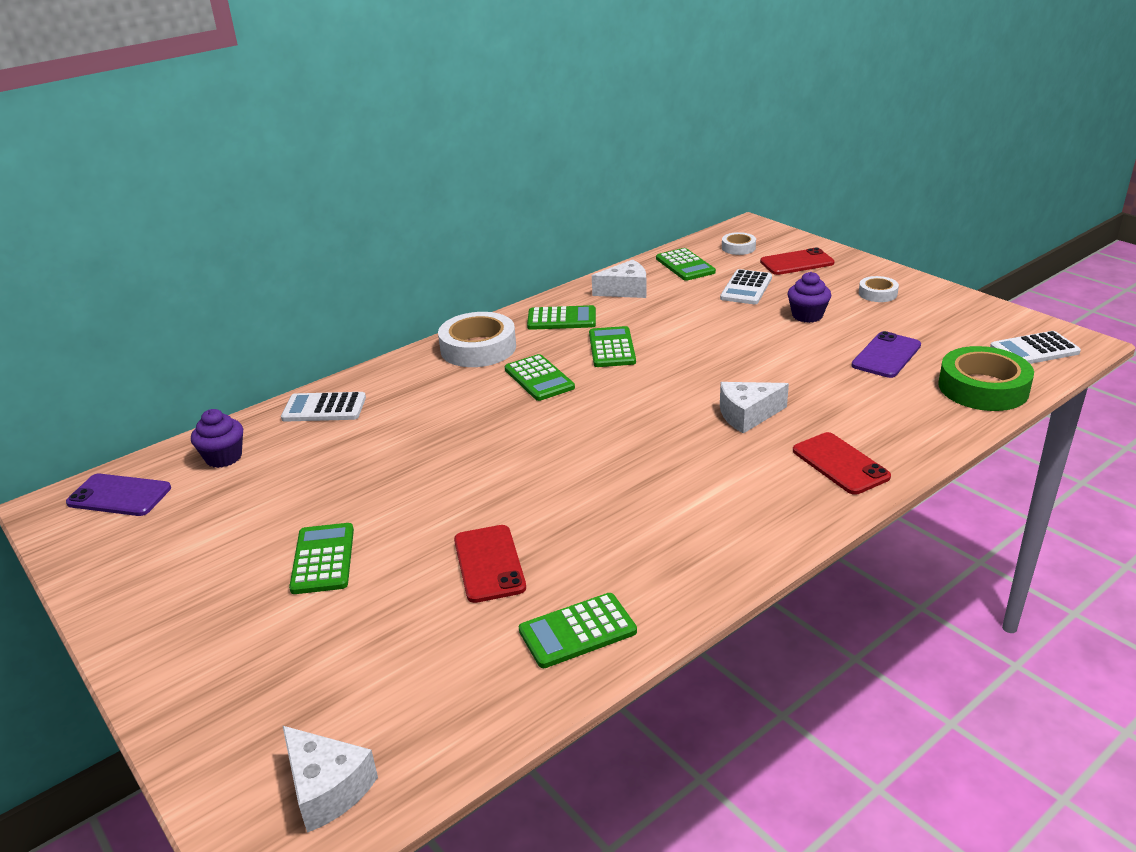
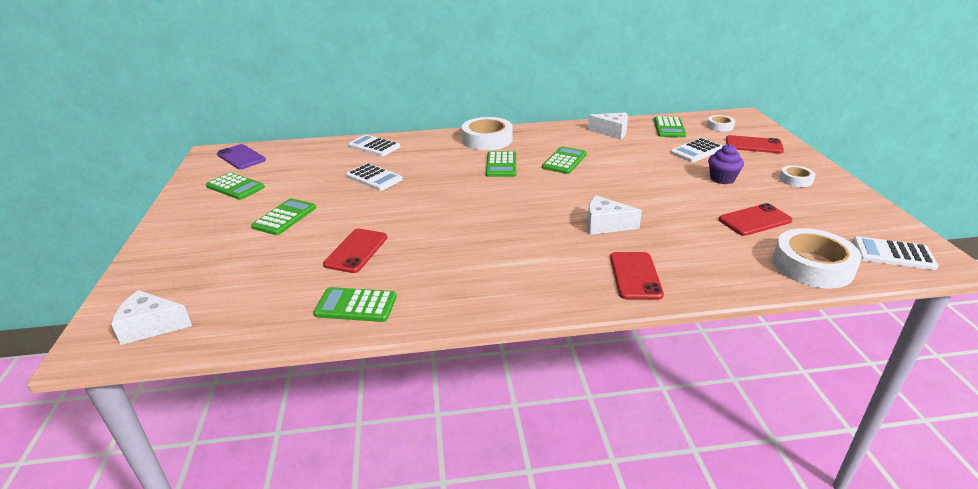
camera: 30 degrees right, 0 degrees up
(223, 457) = (302, 155): purple cupcake -> none
(327, 788) = (151, 326): white cheese -> white cheese turned 105 degrees clockwise
(384, 455) = (374, 178): none -> white calculator
(561, 319) = (553, 137): green calculator -> green calculator (235, 187)
(886, 355) = (754, 220): purple phone -> red phone
(983, 388) = (812, 265): green tape -> white tape

